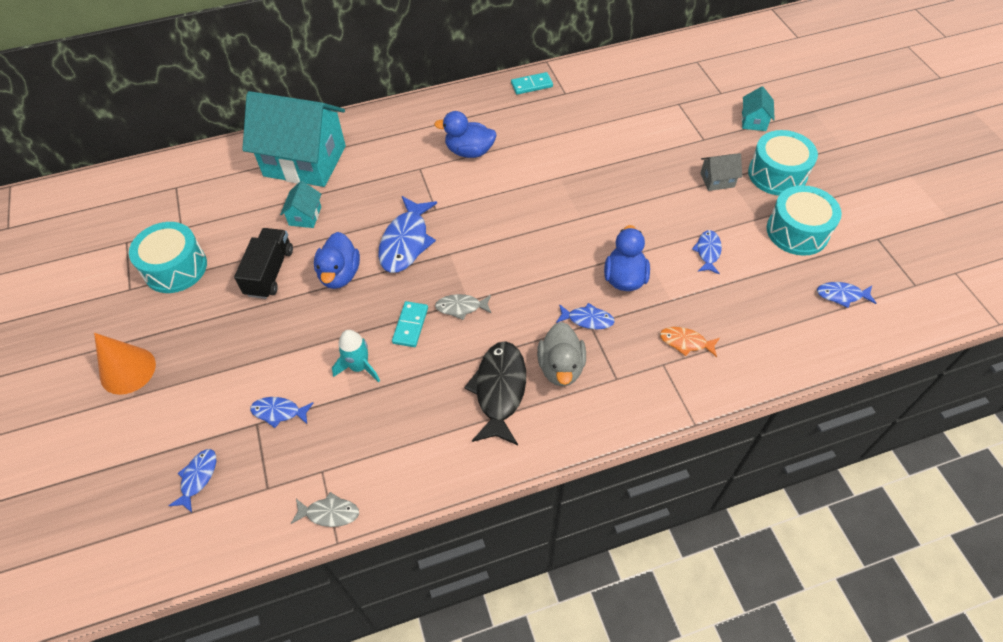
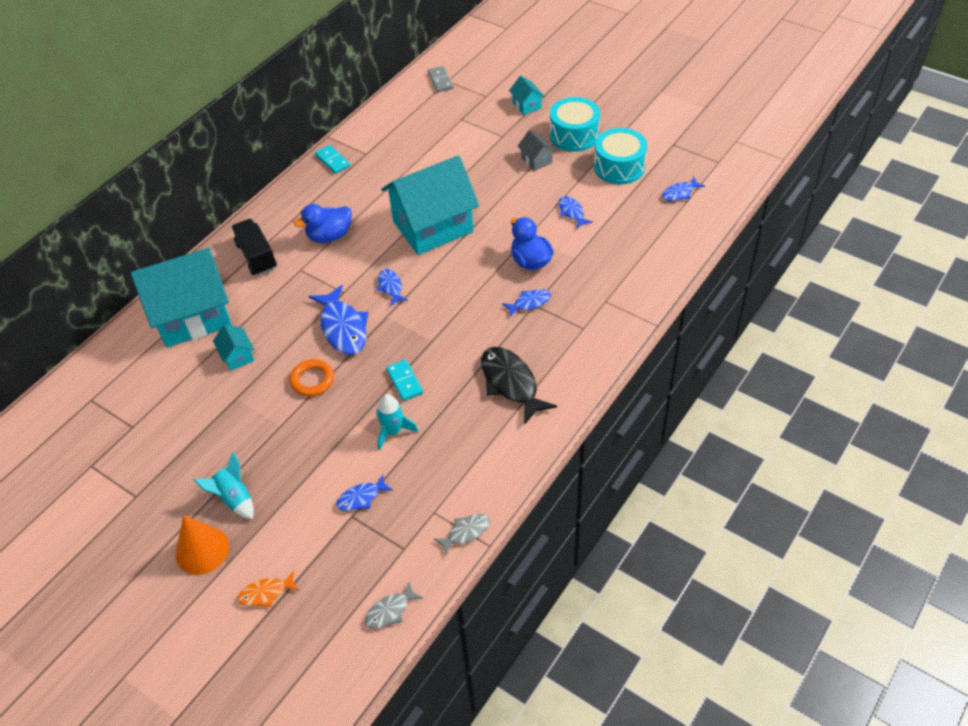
camera: 35 degrees left, 5 degrees down
(175, 268) = (161, 457): turquoise drum -> none
(190, 341) = (234, 498): none -> turquoise rocket
(198, 478) = (343, 578): blue fish -> blue fish (390, 287)
(270, 272) = (250, 412): black truck -> black truck (256, 256)
(340, 274) = (312, 380): blue duck -> orange ring
(461, 307) = (431, 347): grey fish -> grey fish (390, 610)
(531, 85) = (332, 161): turquoise domino -> turquoise domino turned 75 degrees counterclockwise
(561, 367) = (539, 344): grey duck -> none
(564, 192) = (433, 226): none -> turquoise house
(685, 342) = (608, 279): orange fish -> orange fish (266, 593)
(690, 58) = (440, 81): none -> grey domino
(717, 180) = (536, 160): grey house -> grey house turned 75 degrees counterclockwise

